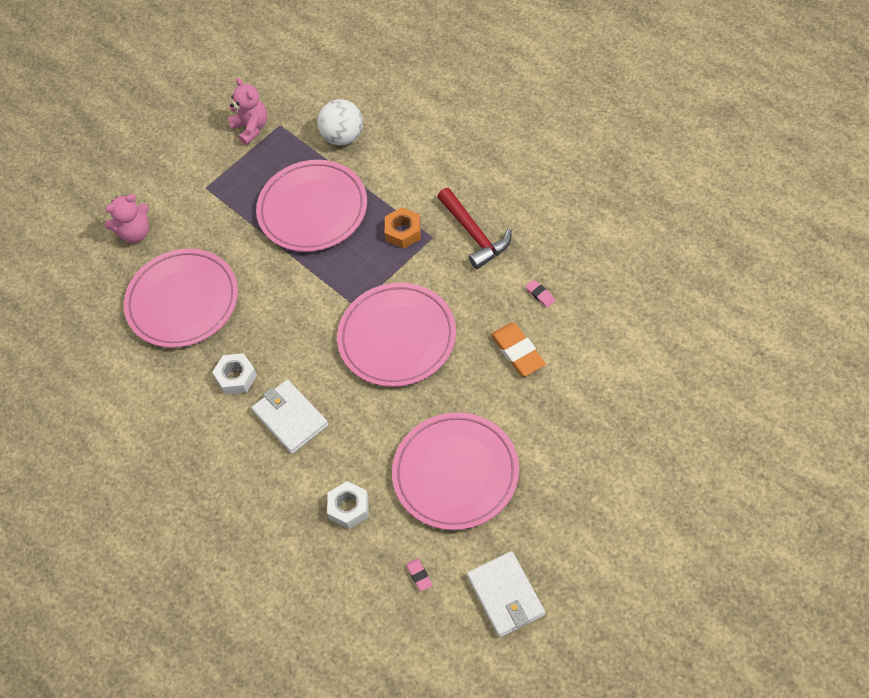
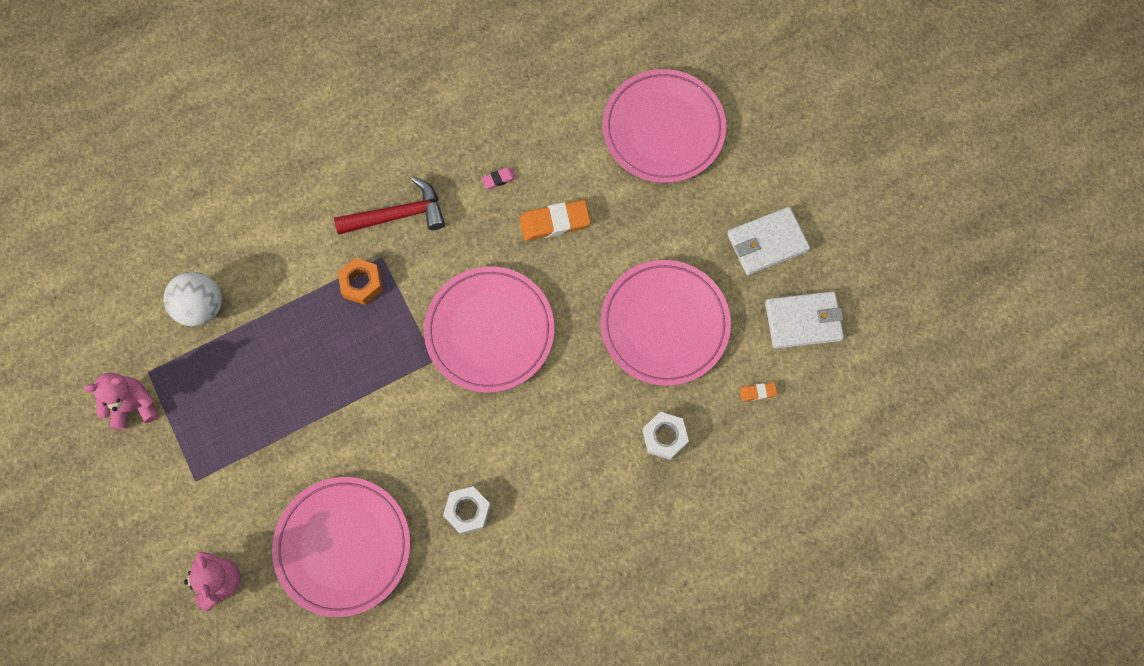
camera: 80 degrees left, 15 degrees up
(290, 418) = (540, 467): white wallet -> white wallet (767, 242)
(313, 209) = (286, 369): pink plate -> pink plate (663, 129)
(419, 575) = (758, 392): pink eraser -> orange eraser

